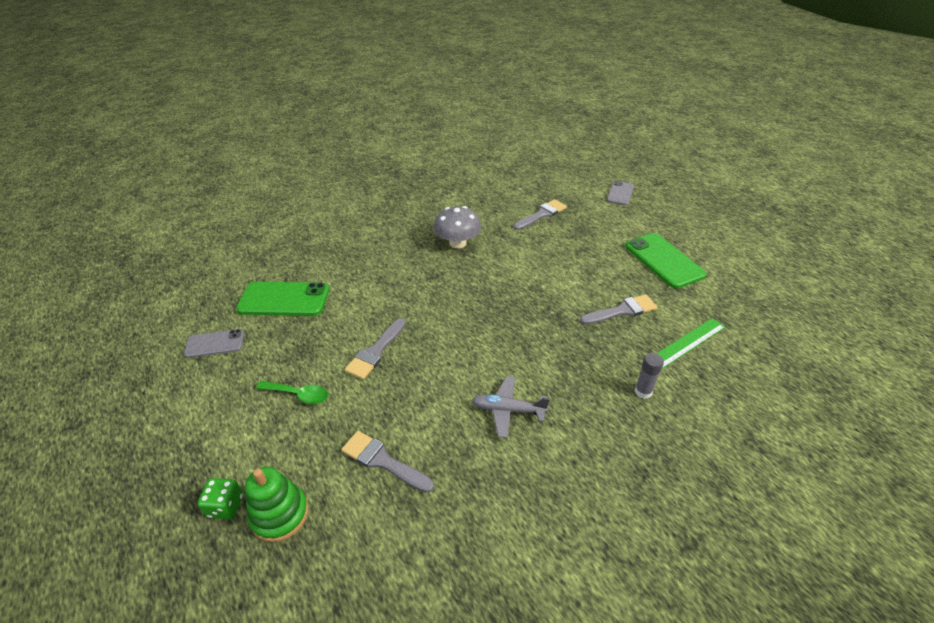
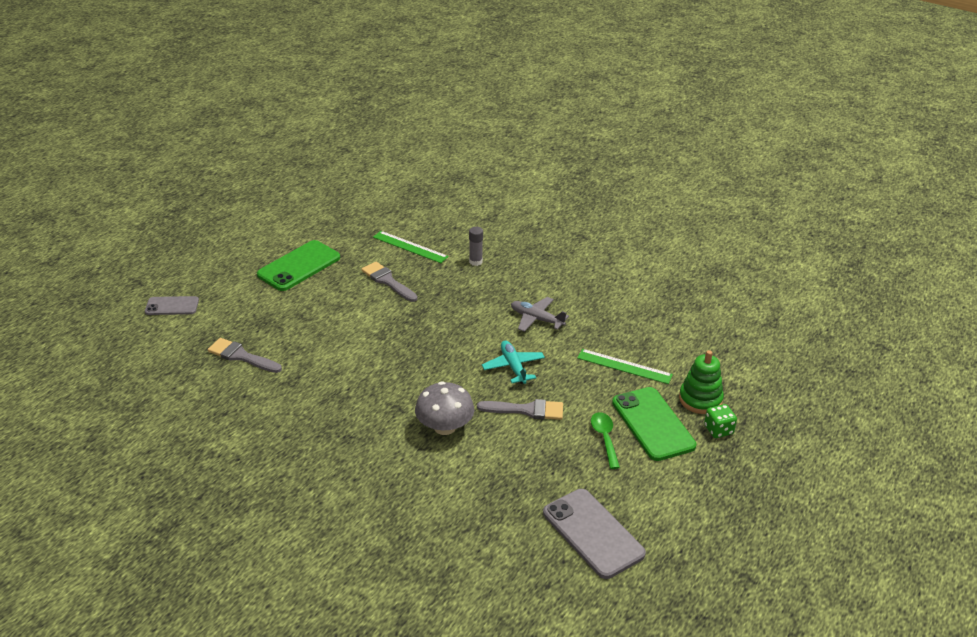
camera: 115 degrees left, 5 degrees down
(215, 344) = (593, 533): grey phone -> grey phone, size x1.68
(284, 299) = (499, 512): green phone -> green phone (653, 424)
(383, 461) = (624, 366): grey brush -> green ruler
(440, 363) = (513, 367): none -> turquoise plane
(457, 243) = (327, 407): grey mushroom -> grey mushroom (444, 427)
(508, 410) = (536, 319): grey plane -> grey plane turned 135 degrees clockwise

